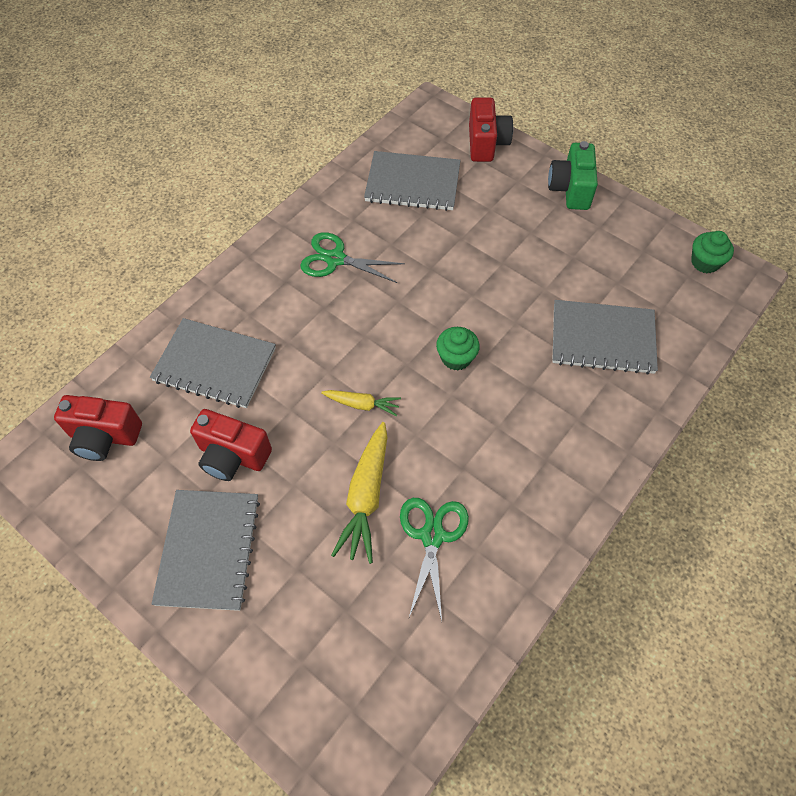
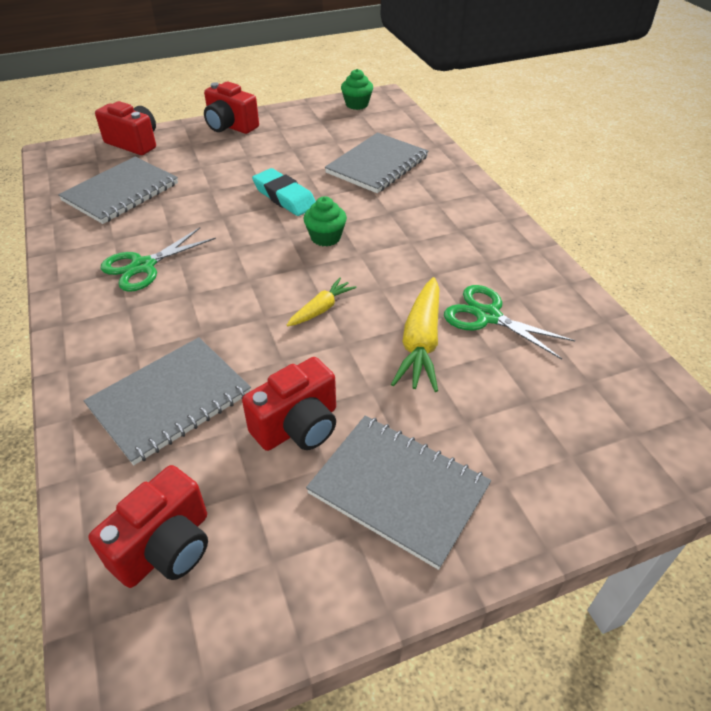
camera: 60 degrees left, 15 degrees down
(366, 497) = (421, 343): yellow carrot -> yellow carrot turned 60 degrees clockwise
(491, 295) = (284, 197): none -> turquoise eraser
(570, 189) = (230, 126): green camera -> red camera

